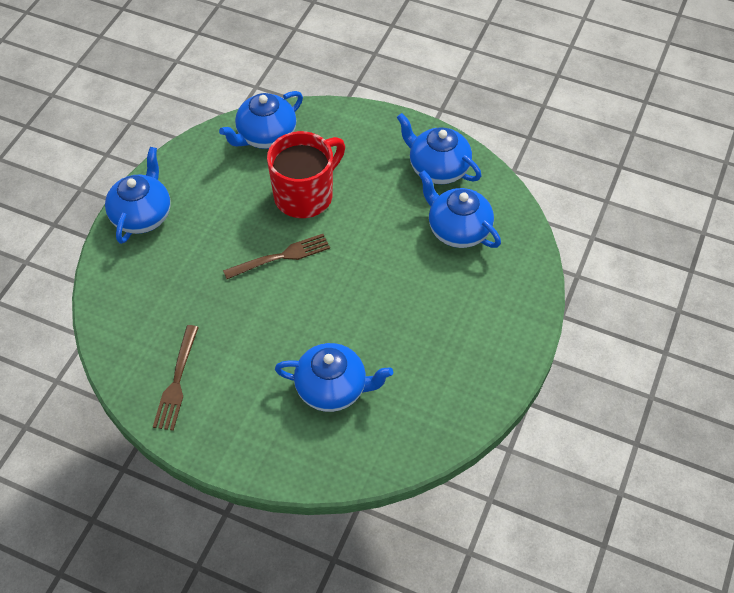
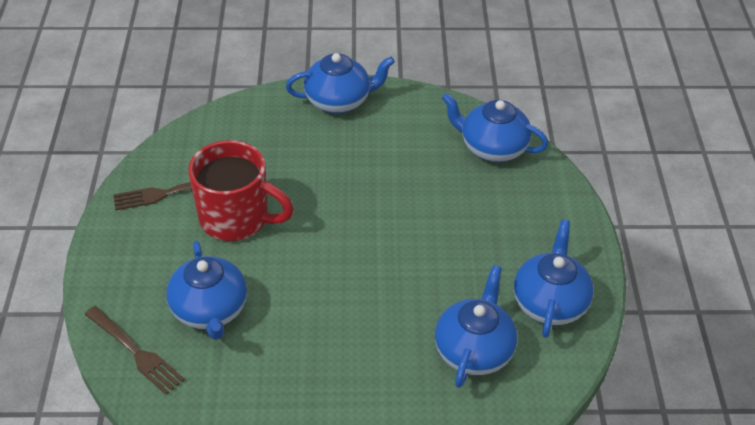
camera: 65 degrees right, 10 degrees down
(281, 257) = (348, 214): brown fork -> brown fork (135, 351)
(305, 195) = (437, 205): red mug -> red mug (236, 219)

